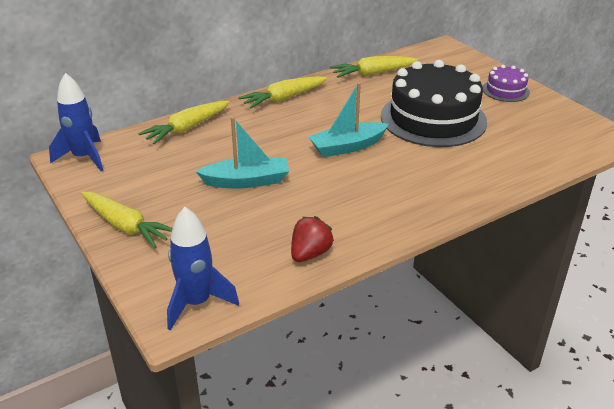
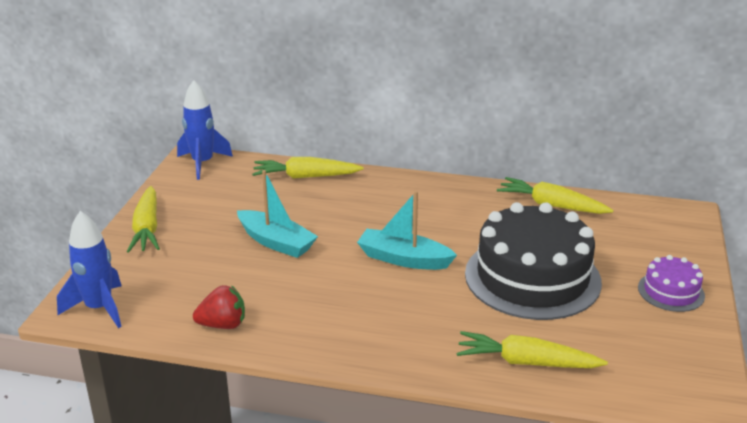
camera: 45 degrees right, 5 degrees down
(284, 98) = (425, 189): yellow carrot -> yellow carrot (526, 362)

